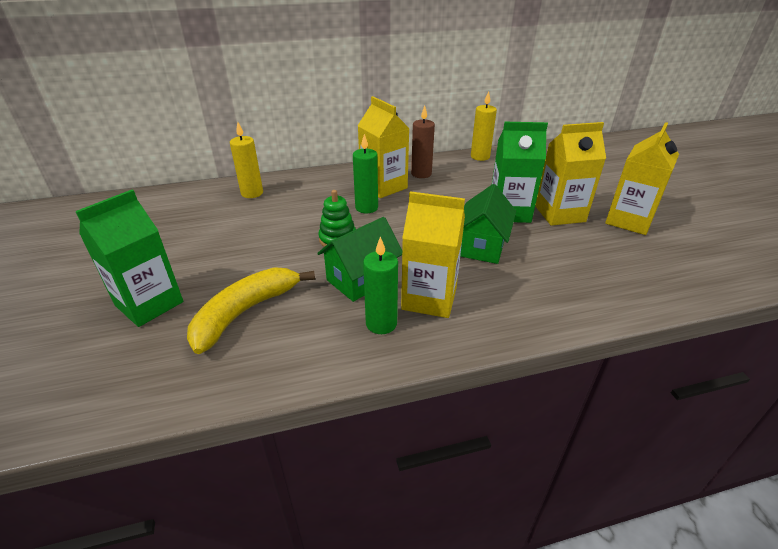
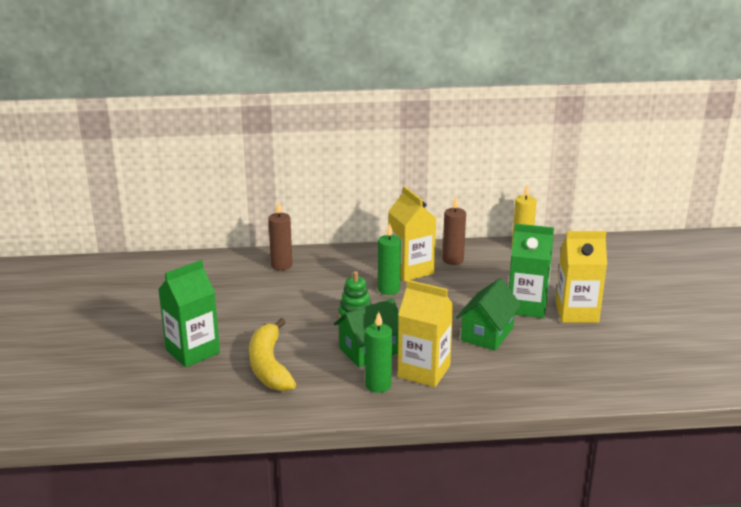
camera: 10 degrees right, 10 degrees down
(245, 312) = (269, 366): yellow banana -> yellow banana turned 60 degrees counterclockwise
(252, 193) = (281, 265): yellow candle -> brown candle
(629, 220) = (643, 325): yellow carton -> none

